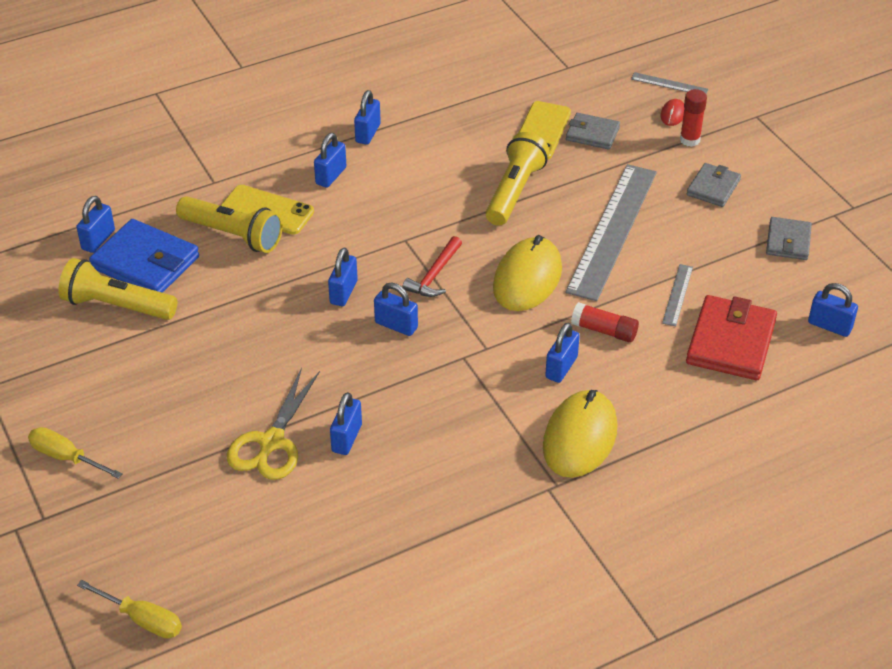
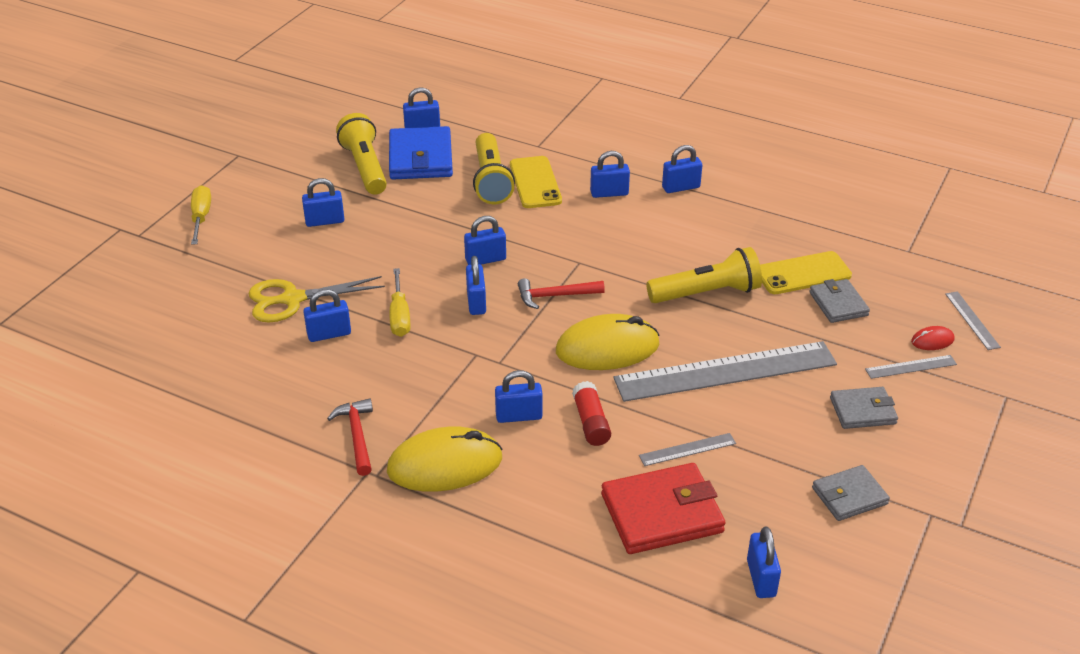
camera: 55 degrees right, 5 degrees down
(143, 620) = (76, 322): yellow screwdriver -> yellow screwdriver (399, 316)
(173, 370) = (325, 221): none -> blue padlock
(499, 477) = (357, 436): none -> red hammer
(690, 140) = (910, 367): red glue stick -> grey ruler

